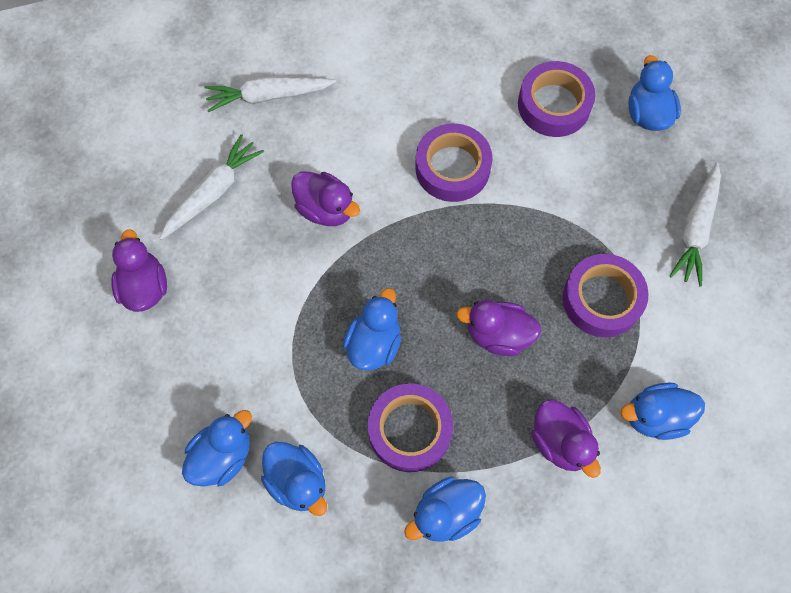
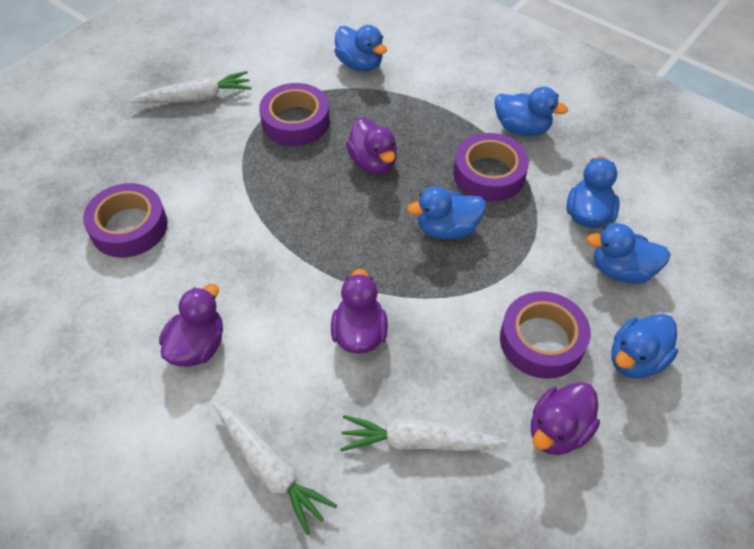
camera: 125 degrees left, 15 degrees down
(452, 168) = (246, 264): purple tape -> purple tape (541, 340)
(560, 442) = (420, 98): purple duck -> purple duck (198, 346)
(647, 114) = (101, 164): blue duck -> blue duck (635, 359)

